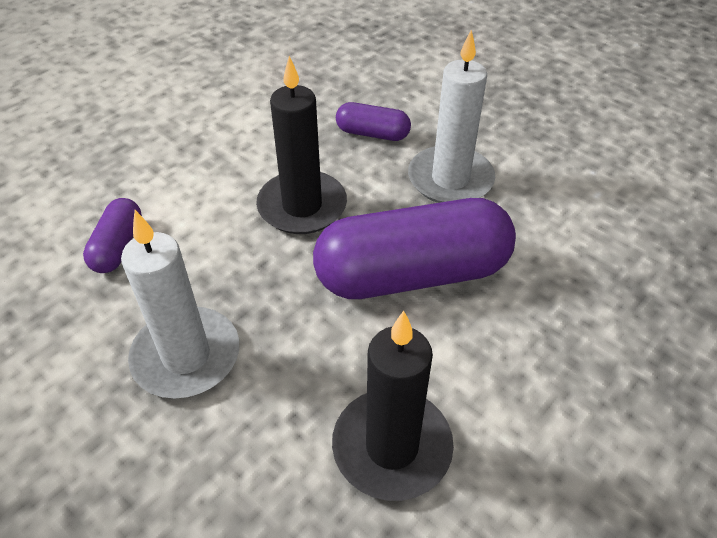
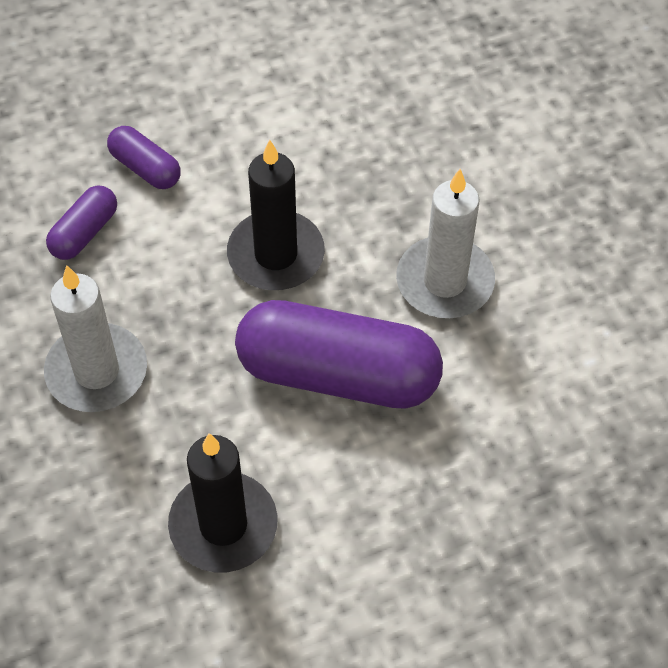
camera: 25 degrees right, 10 degrees up
(372, 133) = (399, 190): purple capsule -> purple capsule (145, 168)

